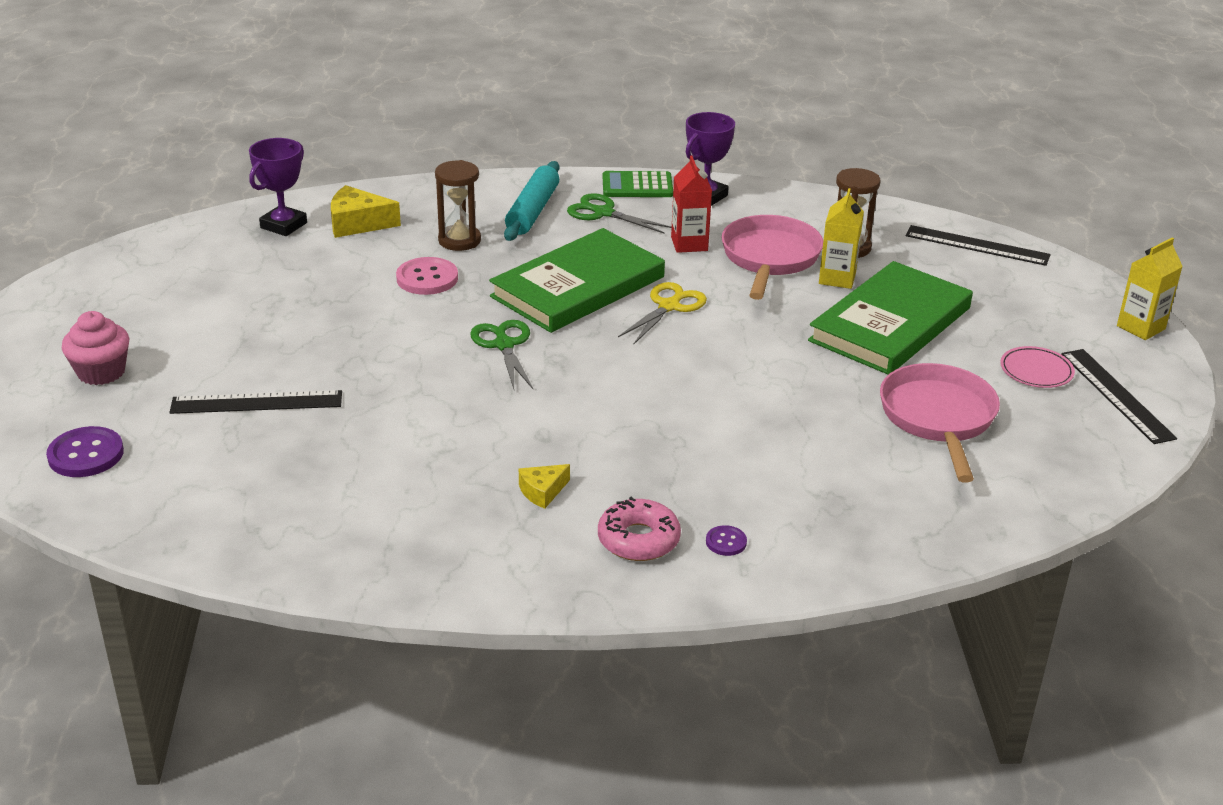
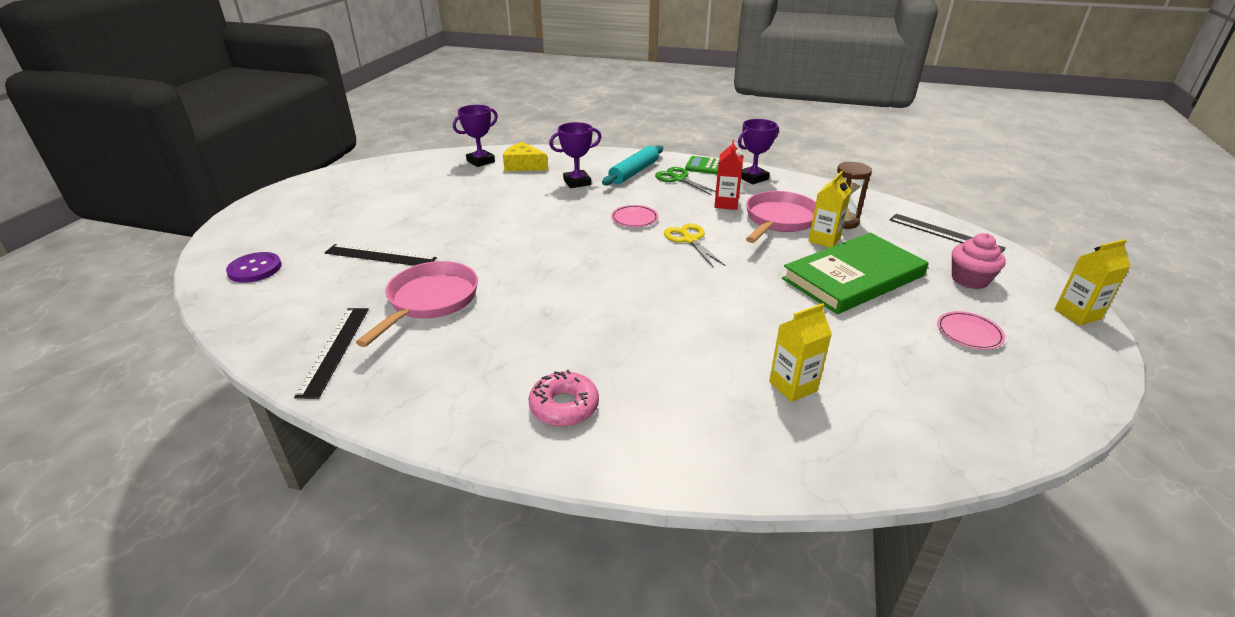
camera: 20 degrees right, 0 degrees up
(101, 372) = (310, 223): pink cupcake -> pink cupcake (969, 280)
(427, 278) = (541, 200): pink button -> none
(459, 240) = (577, 182): brown hourglass -> purple trophy
(504, 345) = (561, 246): green scissors -> none
(542, 491) = (517, 352): yellow cheese -> none
(578, 287) = (634, 219): green book -> pink plate
(669, 306) = (689, 240): yellow scissors -> yellow scissors turned 75 degrees counterclockwise
(726, 542) = (633, 425): purple button -> none
(874, 467) = (793, 386): none -> yellow carton
(938, 418) = (866, 356): pink pan -> pink pan (430, 301)
(1117, 395) = (1042, 367): black ruler -> black ruler (335, 350)

